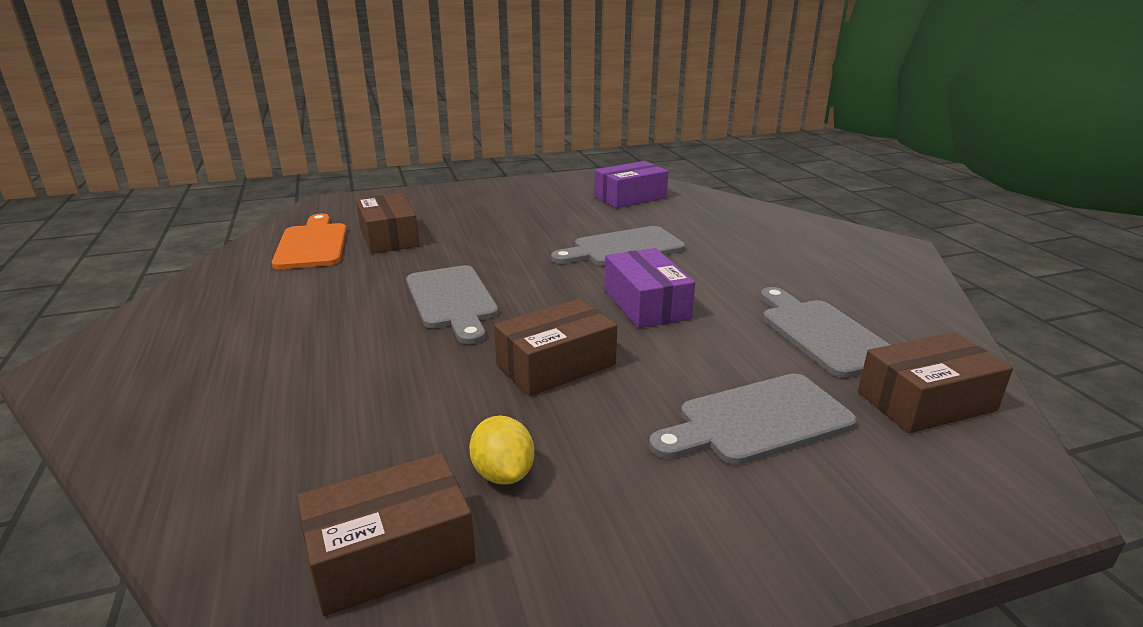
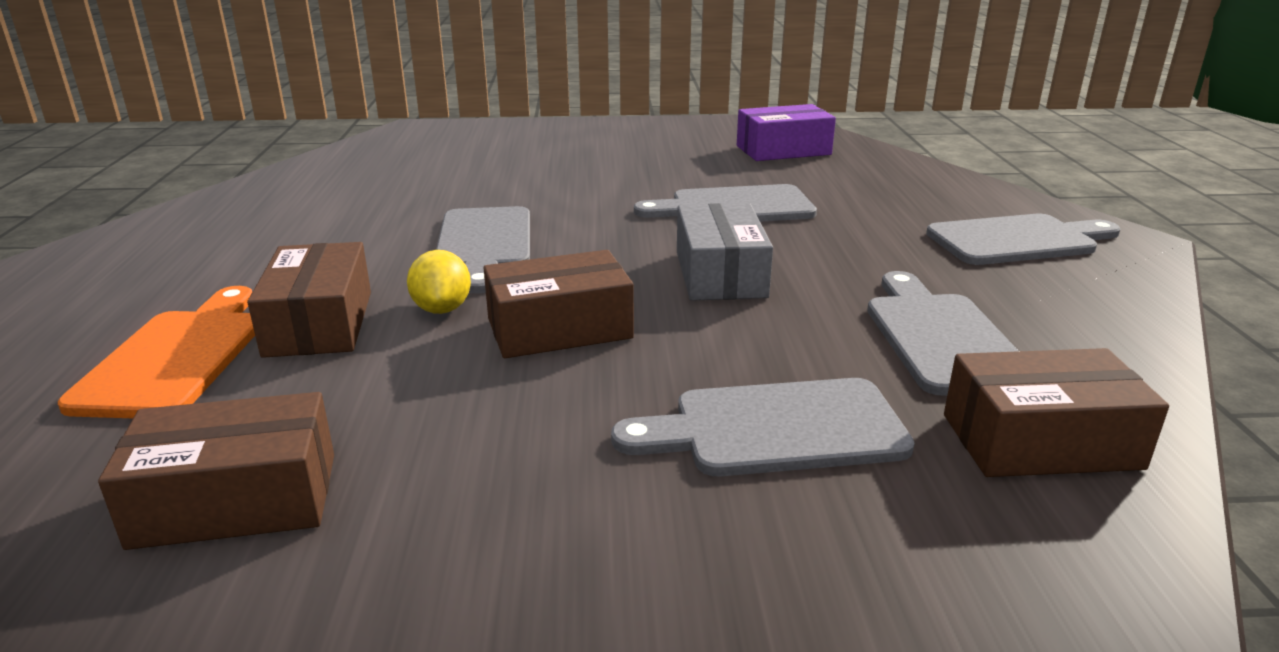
camera: 15 degrees right, 0 degrees up
(312, 244) = (369, 169): orange cutting board -> orange cutting board (176, 357)
(389, 237) = (458, 170): brown box -> brown box (319, 323)
(503, 473) = (416, 438): yellow lemon -> yellow lemon (442, 309)
(646, 304) = (720, 274): purple box -> grey box
(828, 253) = (1017, 240): none -> grey cutting board

